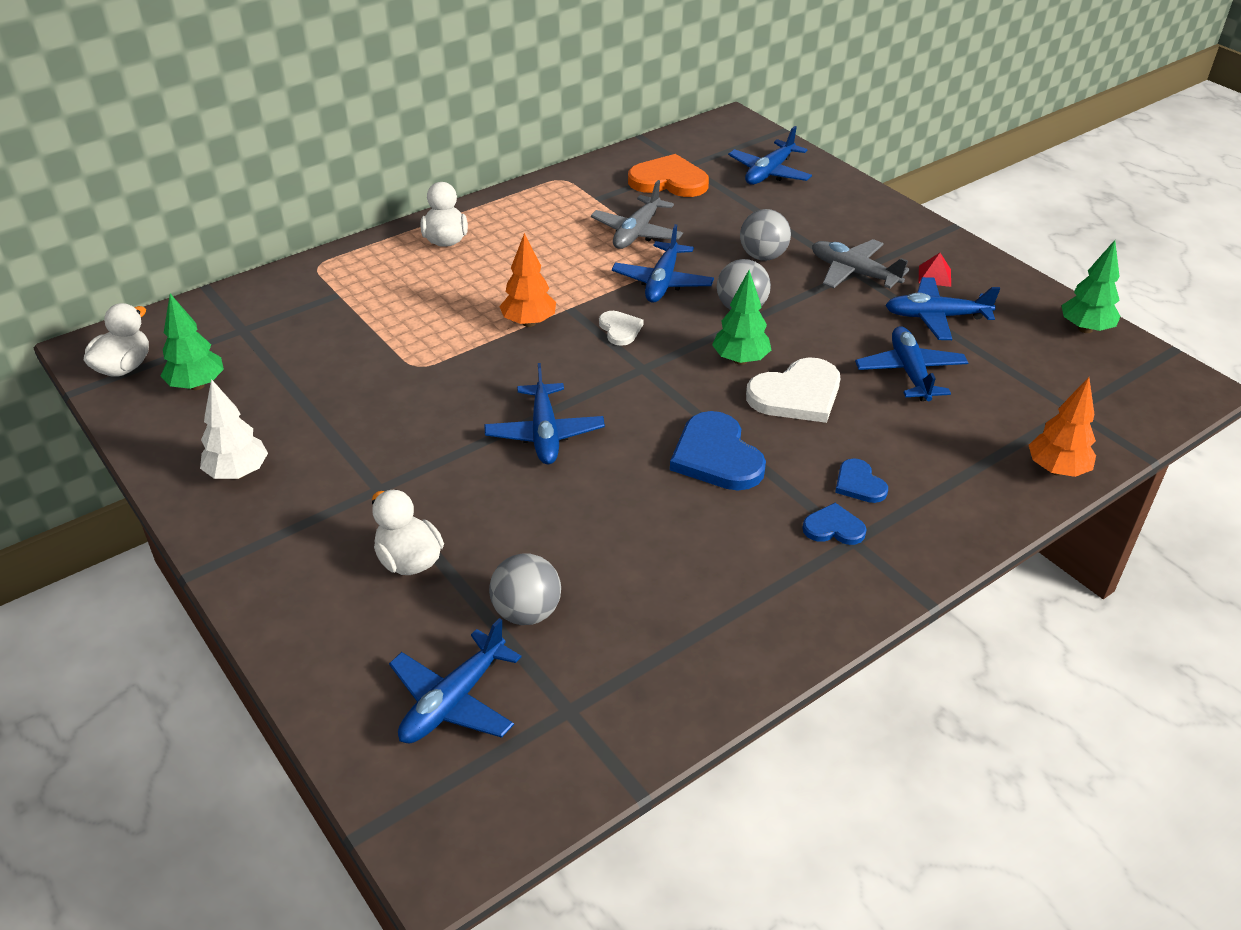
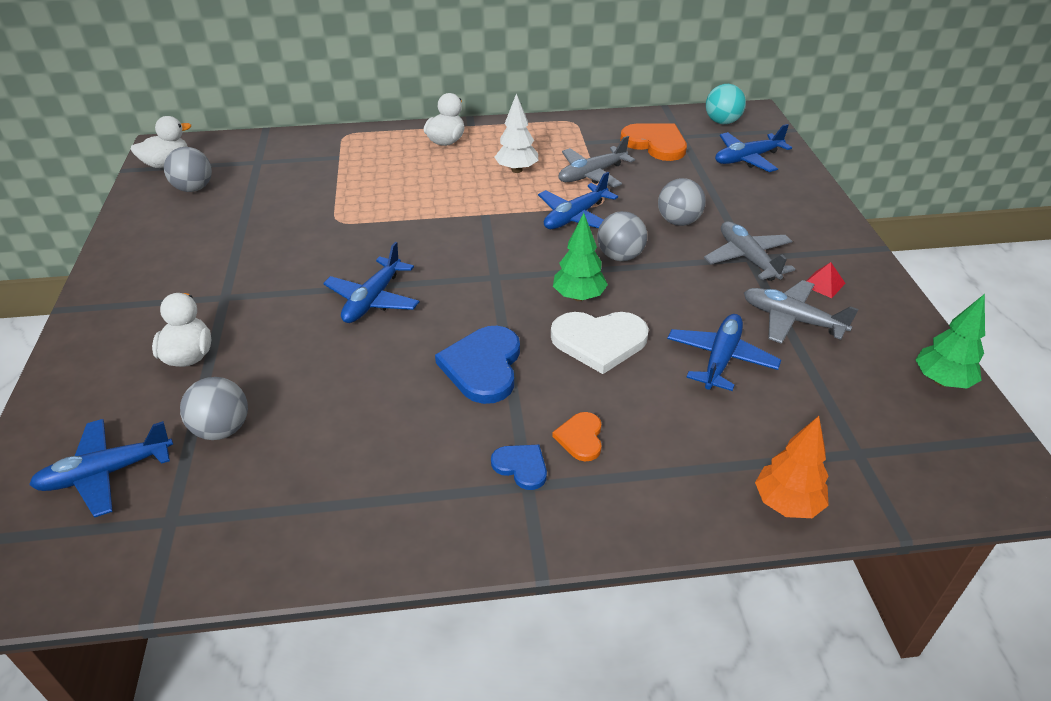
camera: 30 degrees right, 0 degrees up
(197, 385) = (194, 188): green tree -> grey ball
(238, 473) = (155, 253): white tree -> white tree (517, 170)
(529, 323) = (445, 215): orange tree -> none
(620, 329) = (507, 242): white heart -> none
(712, 139) = (722, 122): none -> turquoise ball
(859, 484) = (580, 438): blue heart -> orange heart
(936, 317) = (791, 319): blue plane -> grey plane

